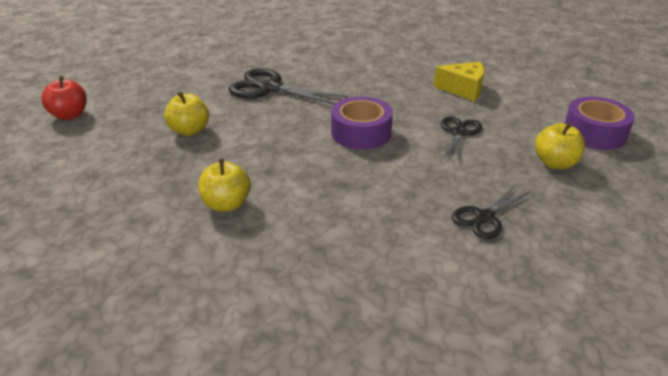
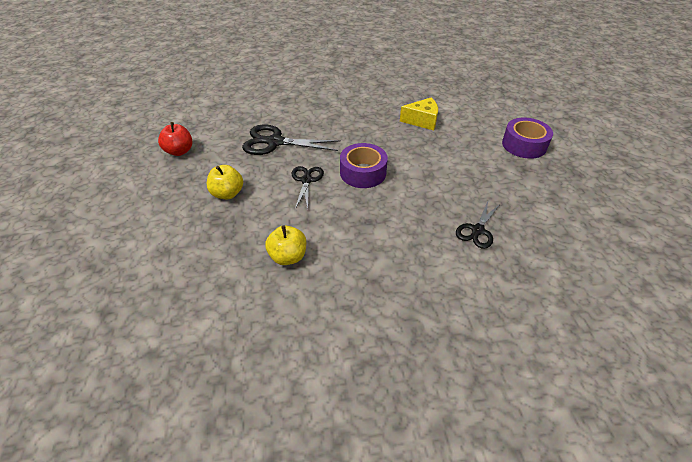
camera: 15 degrees left, 10 degrees up
(69, 115) = (116, 196): red apple -> red apple (179, 151)
(459, 132) = (433, 160): black scissors -> black scissors (306, 180)
(555, 163) = (507, 175): yellow apple -> none

